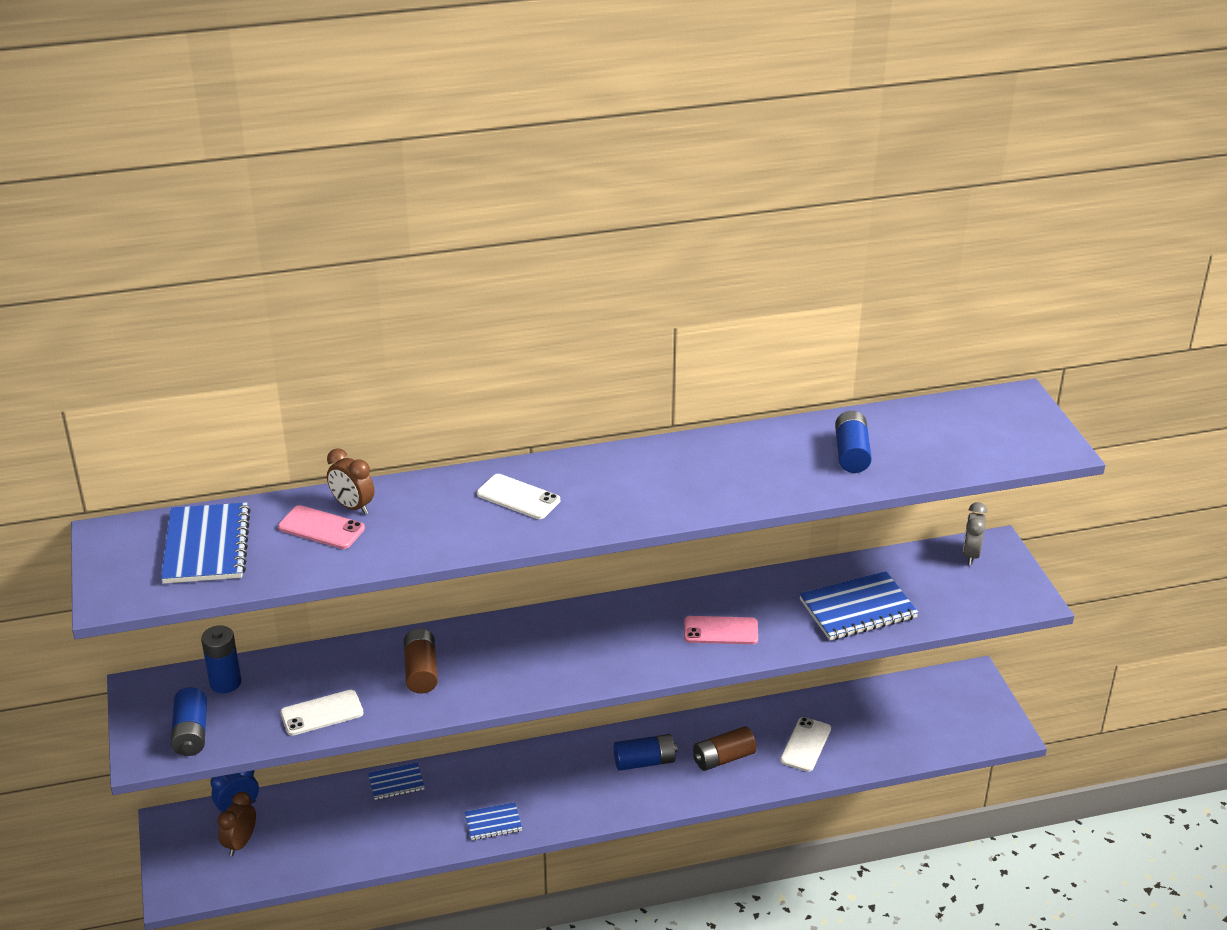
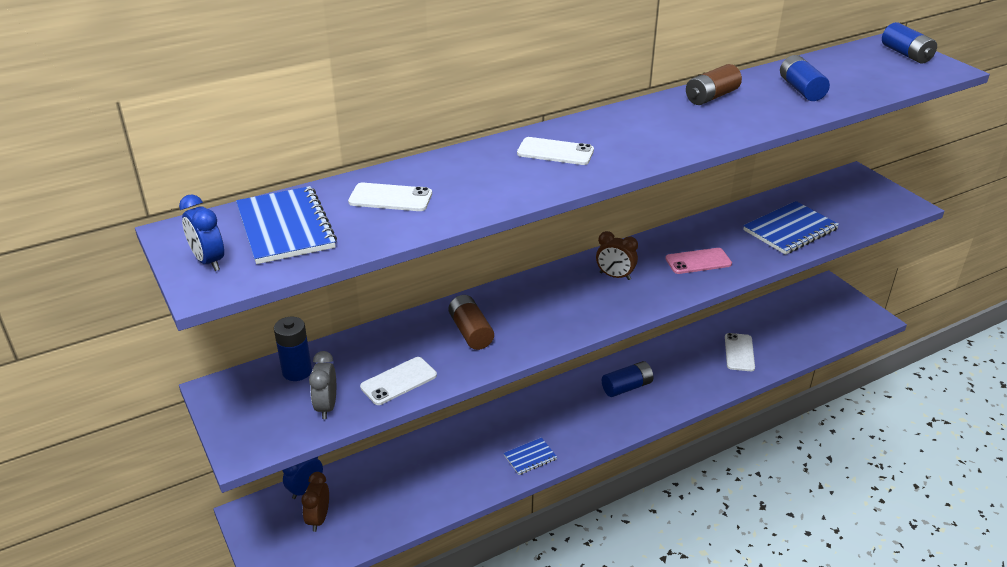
camera: 15 degrees left, 0 degrees up
(122, 572) = (208, 261): none -> blue clock
(191, 733) = (282, 420): blue battery -> blue battery (906, 54)
(321, 528) = (390, 198): pink phone -> white phone
(352, 507) = (410, 178): brown clock -> brown clock (615, 276)
(396, 782) = (435, 441): blue notebook -> none
(723, 758) = (685, 373): brown battery -> brown battery (711, 97)
(971, 555) = (844, 183): grey clock -> grey clock (326, 406)

